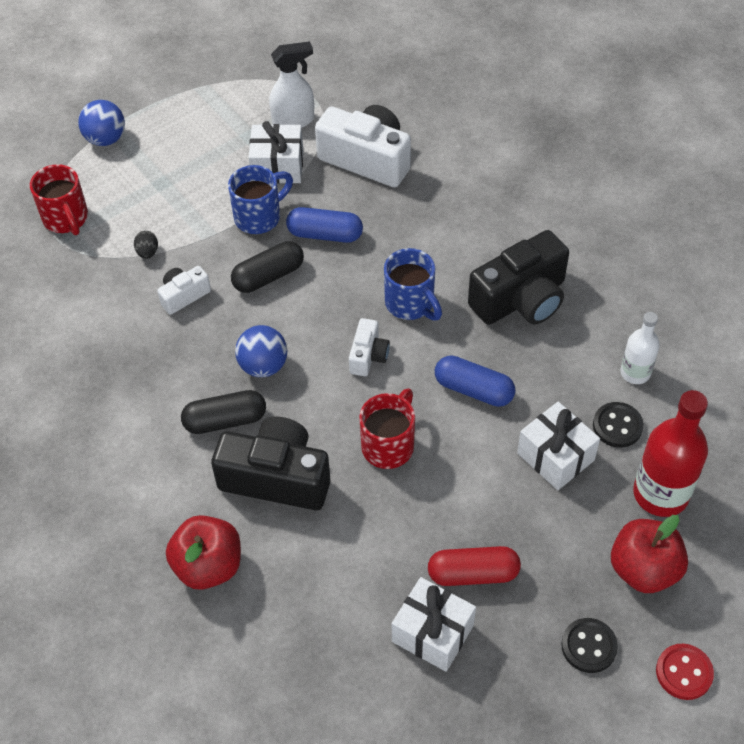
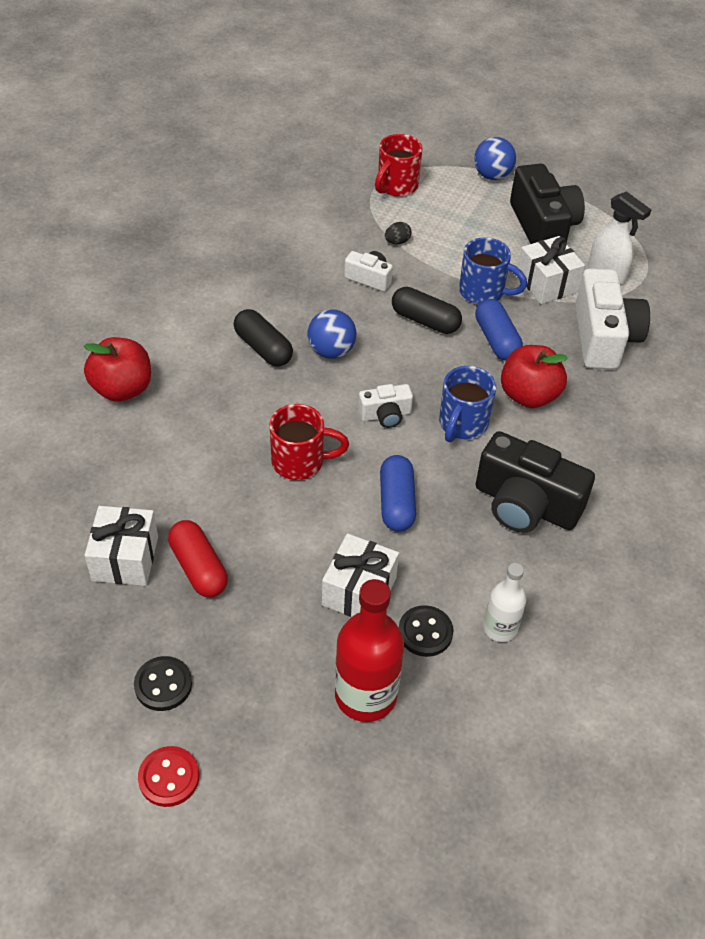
camera: 60 degrees right, 5 degrees down
(276, 477) = (226, 400): black camera -> black camera (543, 226)
(644, 569) = (269, 706): red apple -> red apple (528, 395)

